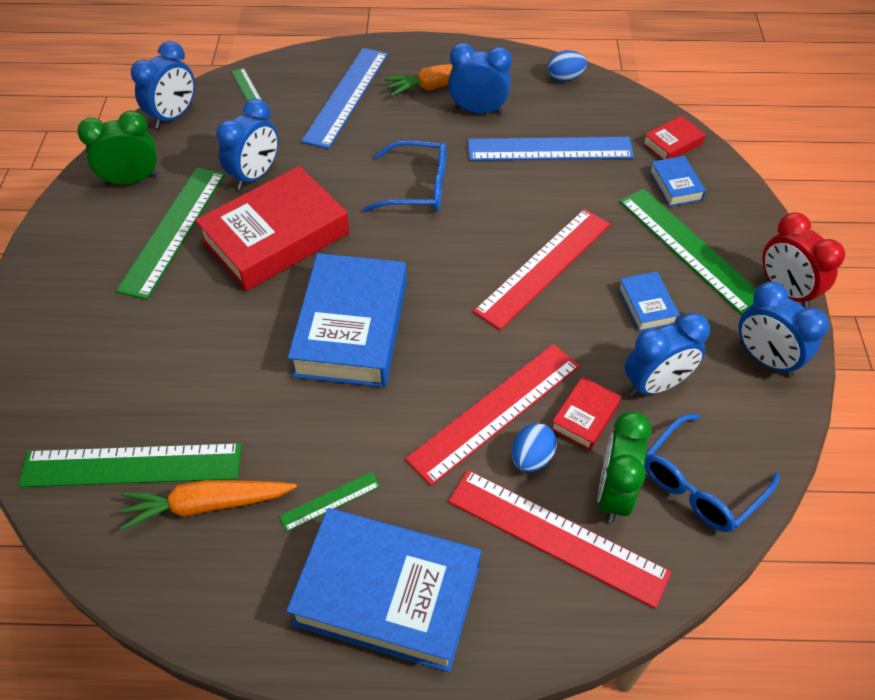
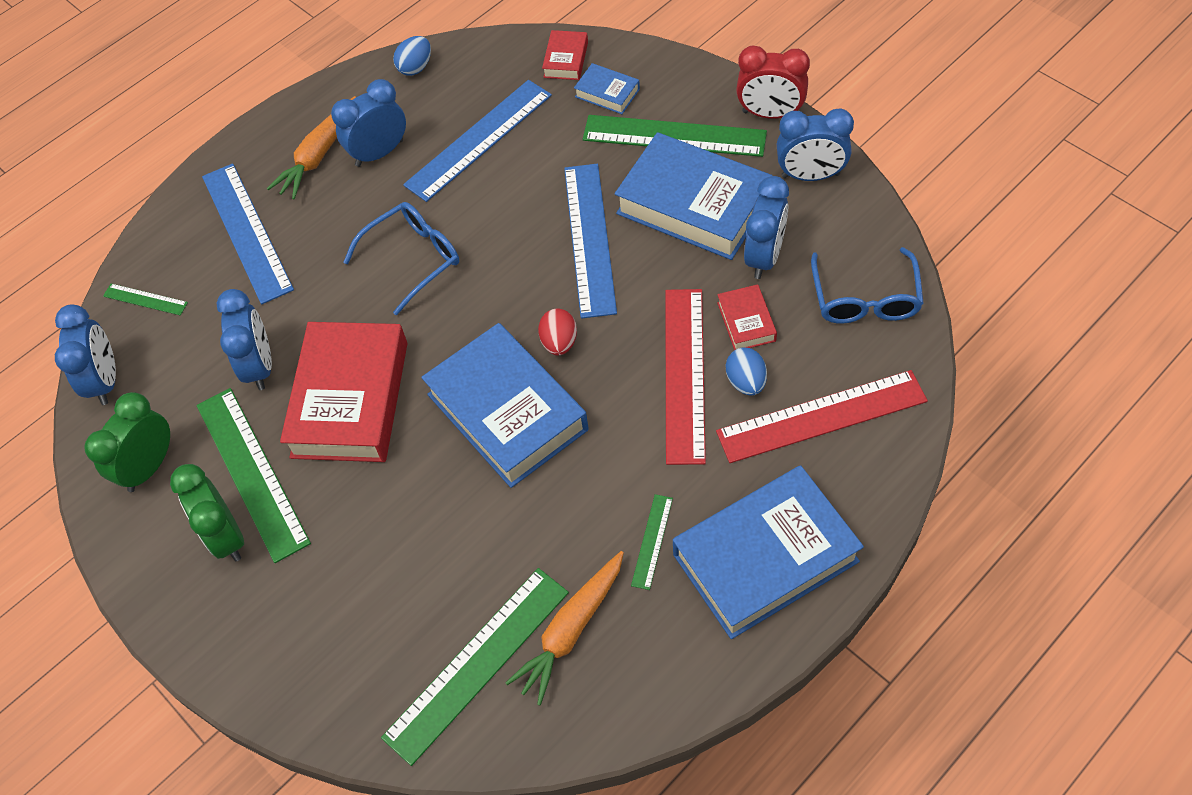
camera: 40 degrees left, 5 degrees up
(439, 315) = (559, 342): none -> red egg
(544, 267) = (589, 239): red ruler -> blue ruler
(613, 493) = (822, 354): green clock -> green clock (226, 536)
(646, 305) = (694, 205): blue book -> blue book, size x2.23

